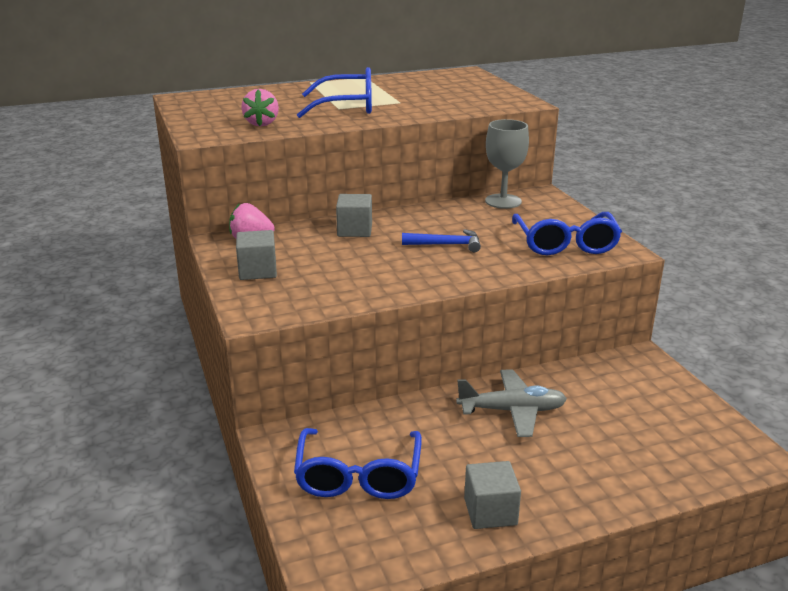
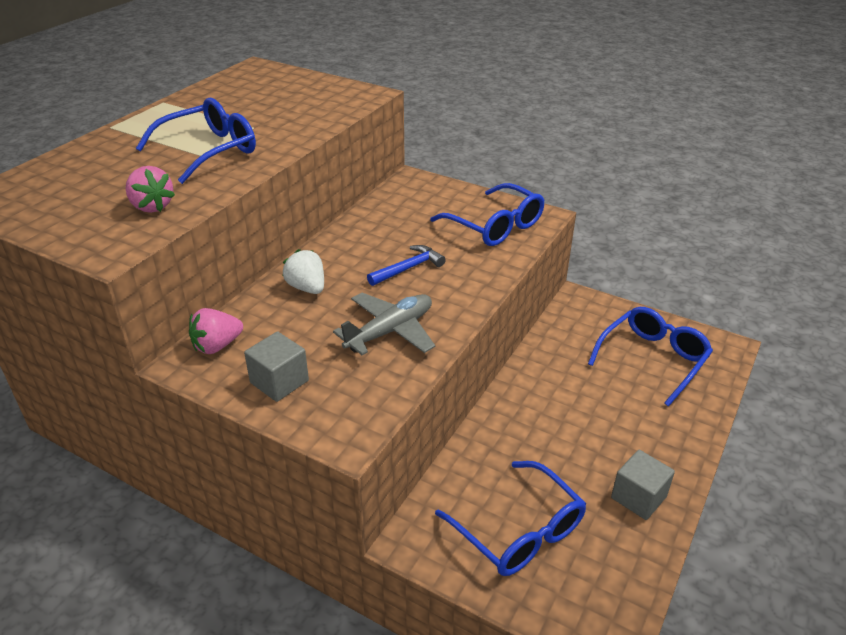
camera: 40 degrees left, 10 degrees up
(354, 230) = (307, 288): grey cube -> white strawberry
(503, 201) = (392, 199): grey goblet -> none
(512, 411) = (552, 397): grey plane -> grey plane (390, 331)
(655, 430) = (653, 359): none -> blue glasses

